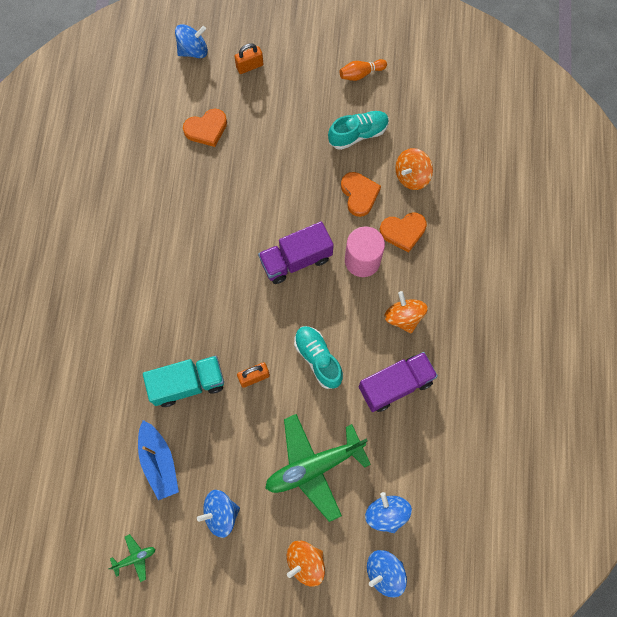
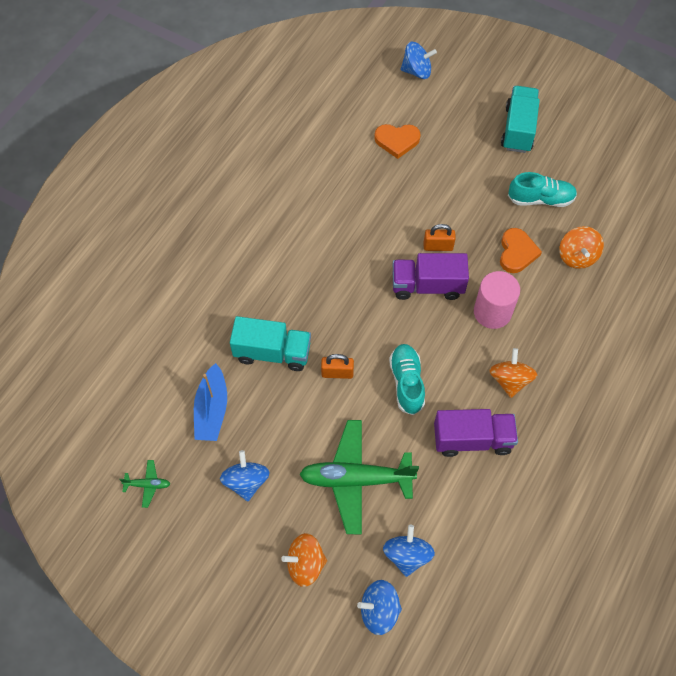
camera: 25 degrees right, 10 degrees down
(221, 513) = (246, 481): blue spinning top -> blue spinning top turned 75 degrees clockwise
(249, 66) = (463, 103): orange padlock -> orange padlock (438, 246)
(310, 73) = (518, 129): none -> turquoise truck
(361, 74) = (568, 148): orange bowling pin -> none
(403, 232) = (545, 302): orange heart -> none
(411, 176) = (577, 256): orange spinning top -> orange spinning top turned 75 degrees counterclockwise

